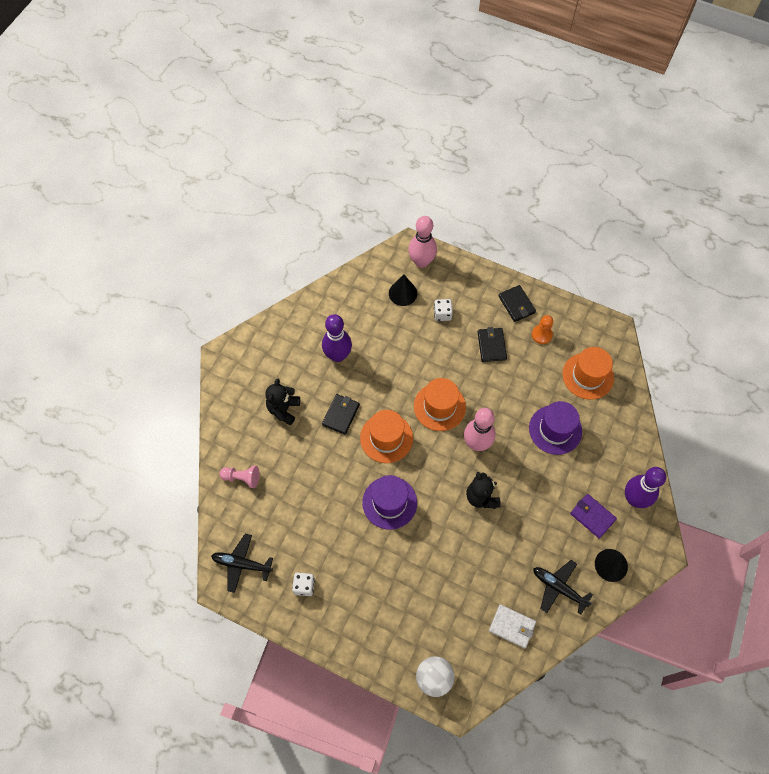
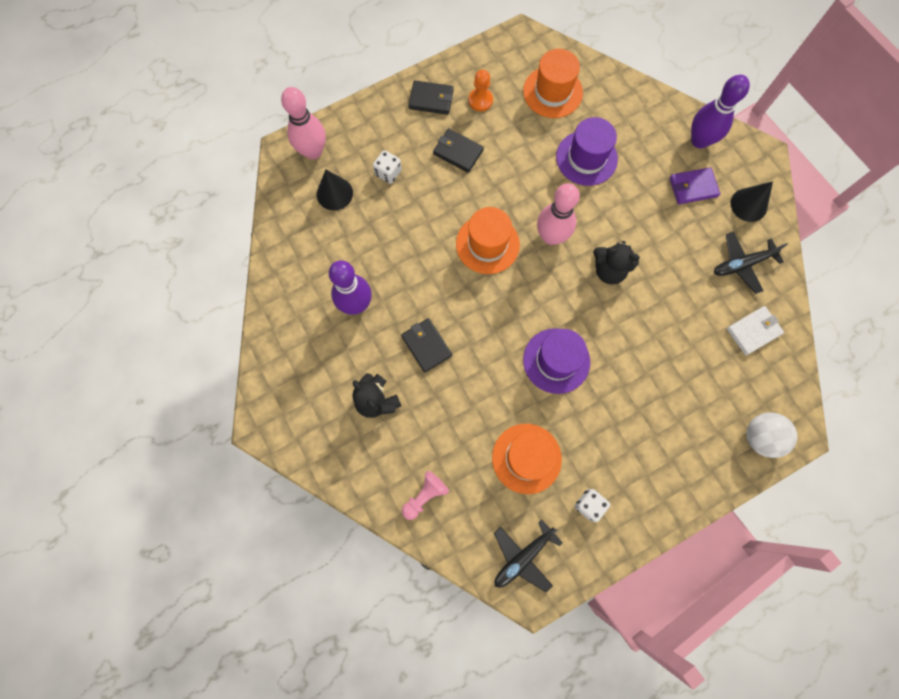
camera: 55 degrees left, 10 degrees up
(386, 438) = (484, 317): orange hat -> orange hat (526, 458)

